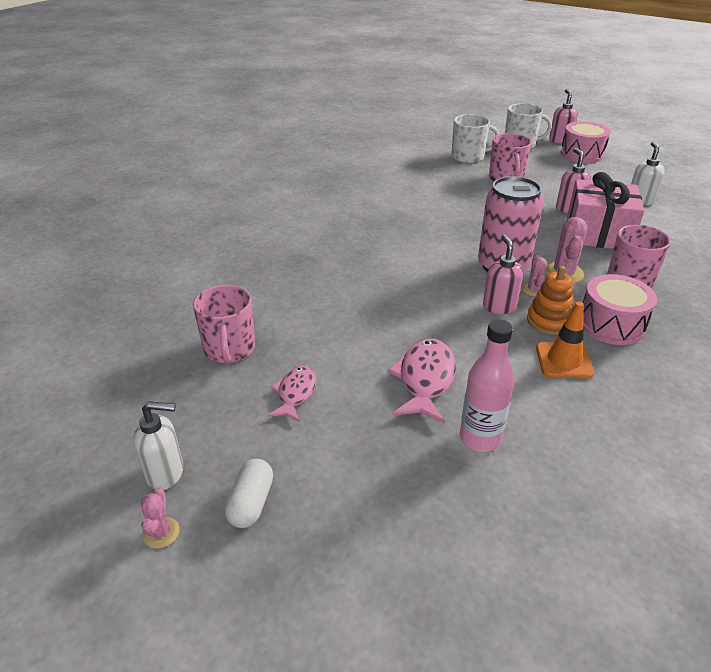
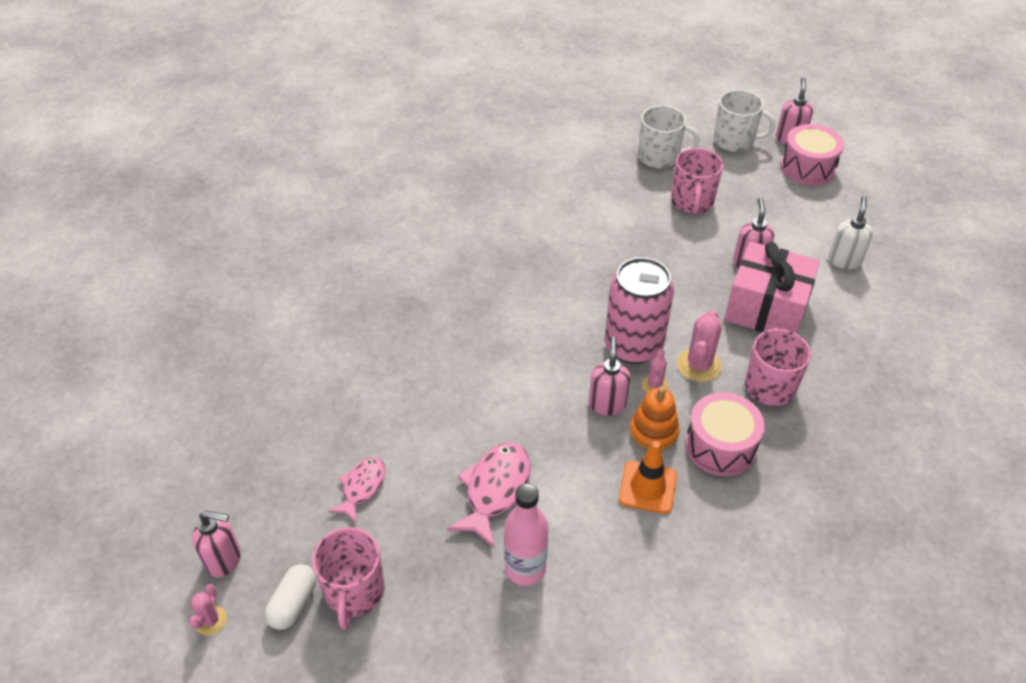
camera: 10 degrees right, 10 degrees up
(166, 473) = (224, 559): white soap dispenser -> pink soap dispenser
(229, 349) = (310, 422): pink mug -> pink mug (354, 592)

